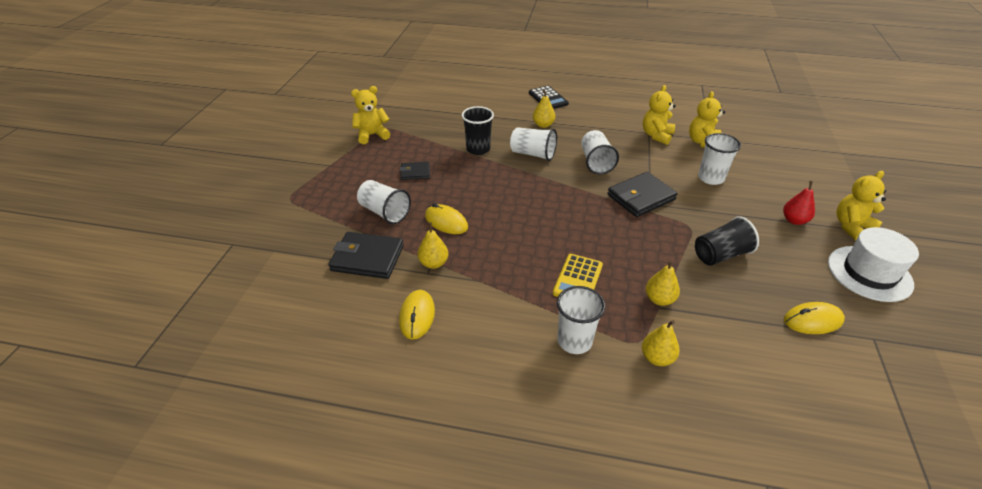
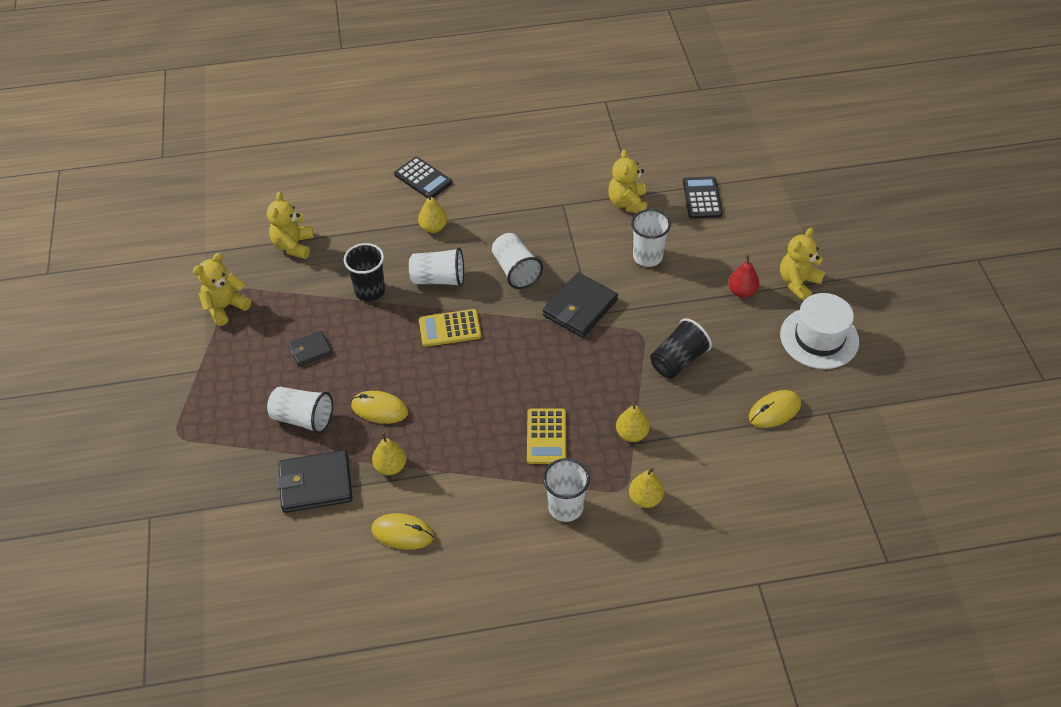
camera: 20 degrees left, 10 degrees up
(417, 316) = (402, 533): yellow mouse -> yellow mouse turned 60 degrees counterclockwise
(527, 185) = (450, 328): none -> yellow calculator
(656, 135) = (573, 207): yellow teddy bear -> yellow teddy bear (293, 245)
(768, 152) = (702, 198): none -> black calculator

